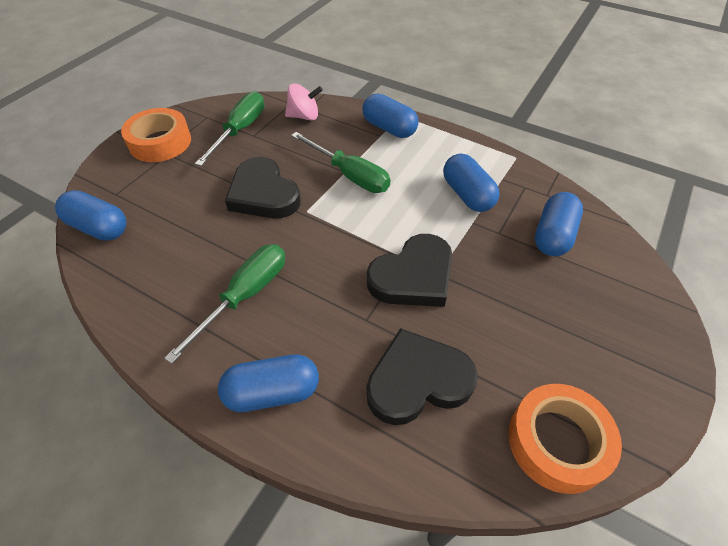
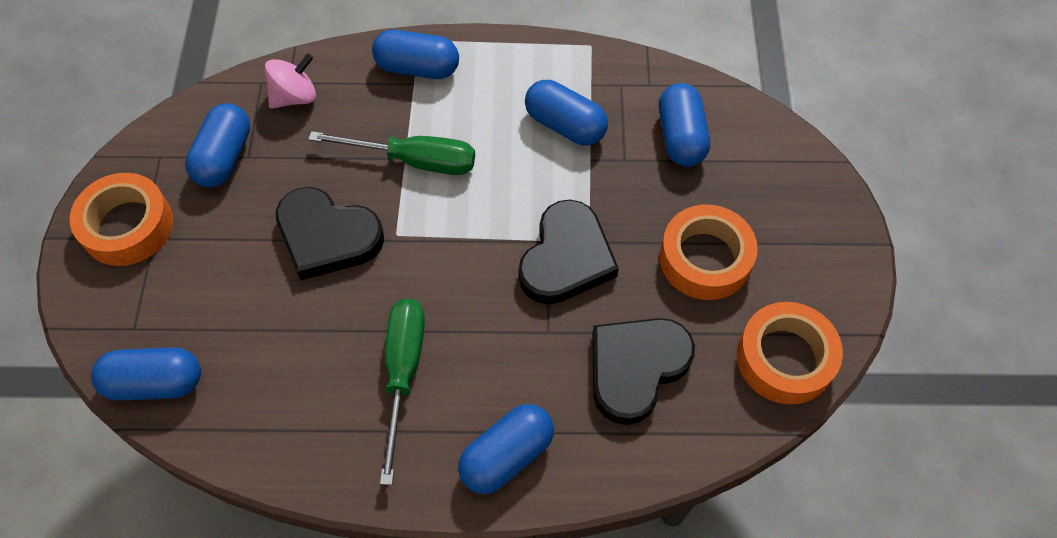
camera: 30 degrees left, 10 degrees up
(240, 130) = (224, 157): green screwdriver -> blue capsule
(526, 327) = (705, 259): none -> orange tape

